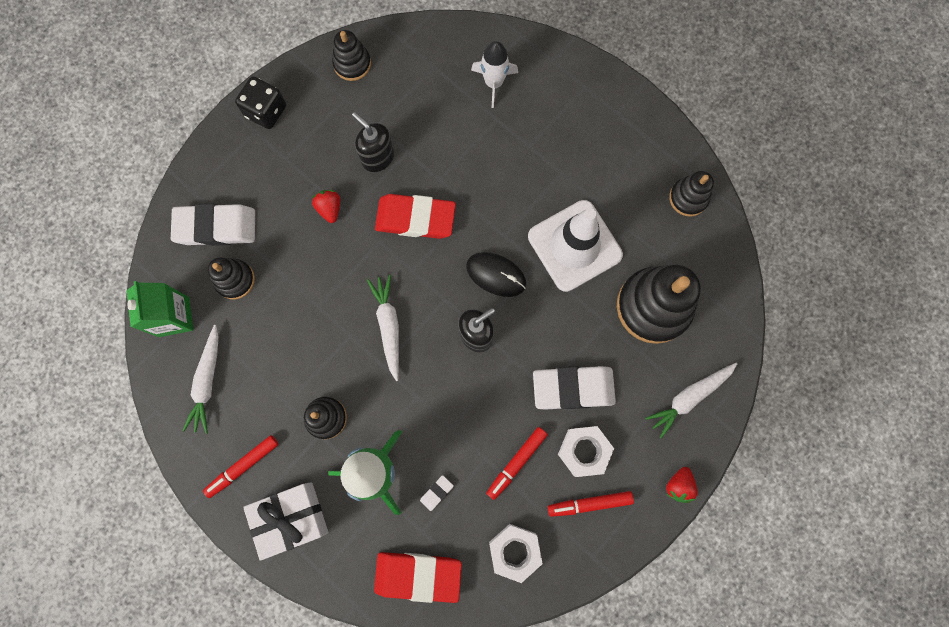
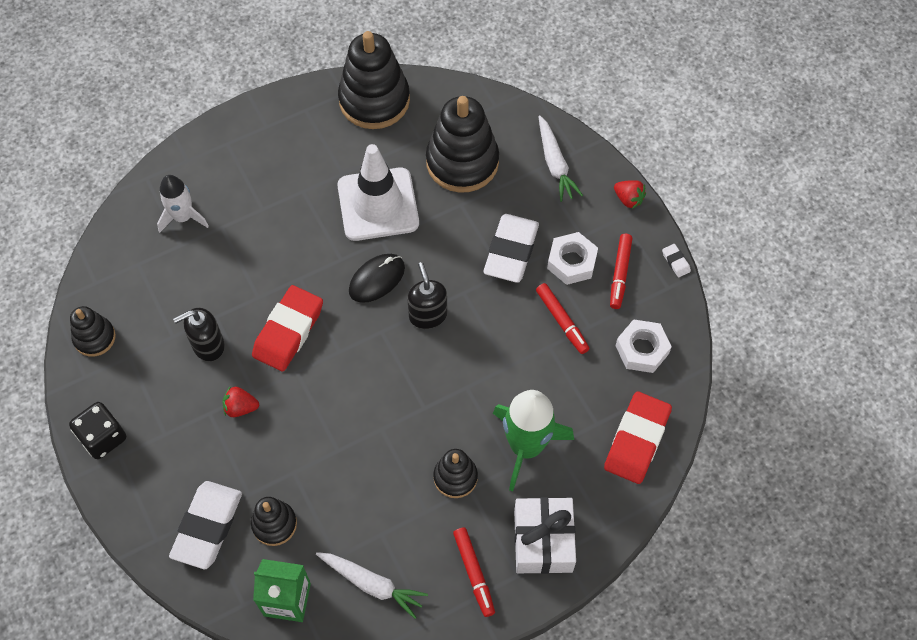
camera: 70 degrees left, 15 degrees down
(388, 326) = (387, 390): white carrot -> none
(437, 493) = (565, 399): white eraser -> white eraser (675, 262)
(688, 198) = (374, 100): black stacking toy -> black stacking toy, size x1.86

